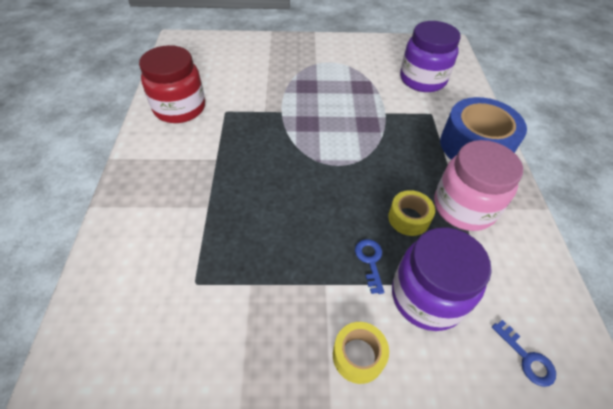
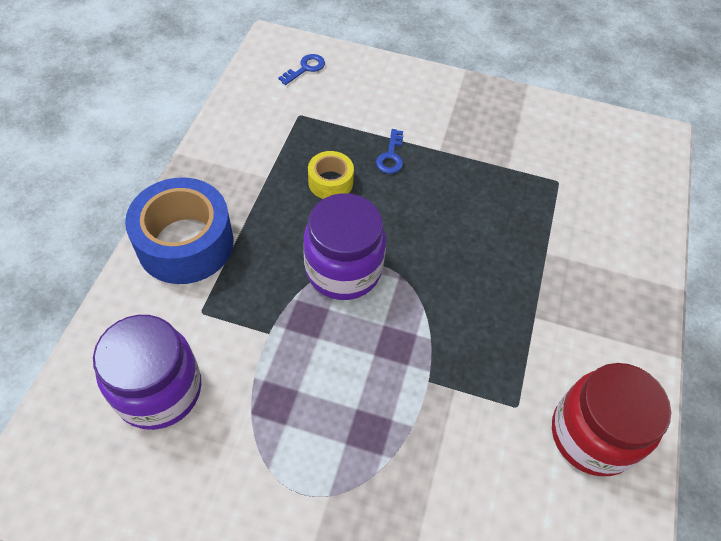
camera: 165 degrees left, 5 degrees up
(358, 356) = (431, 101): yellow tape -> none
(427, 297) = (355, 119): purple jar -> purple jar (343, 269)
(464, 207) = (264, 177): pink jar -> none
(527, 358) = (305, 68): blue key -> blue key turned 60 degrees clockwise

